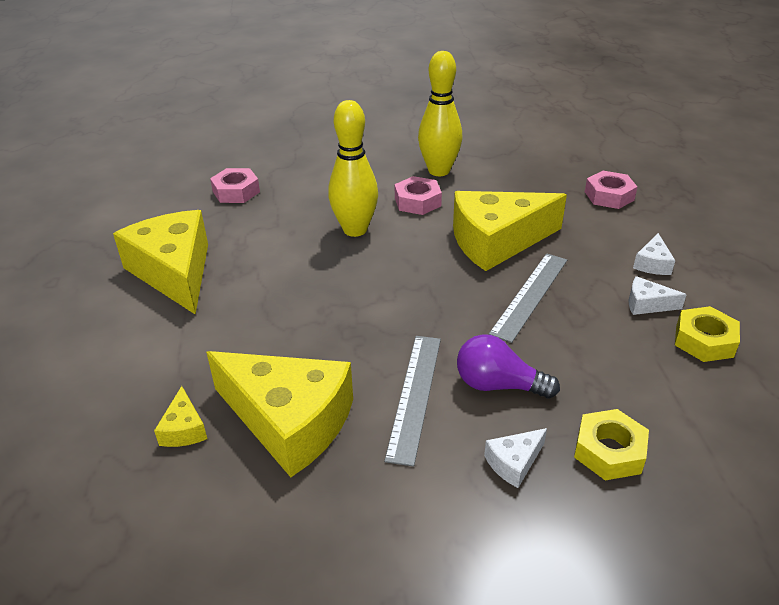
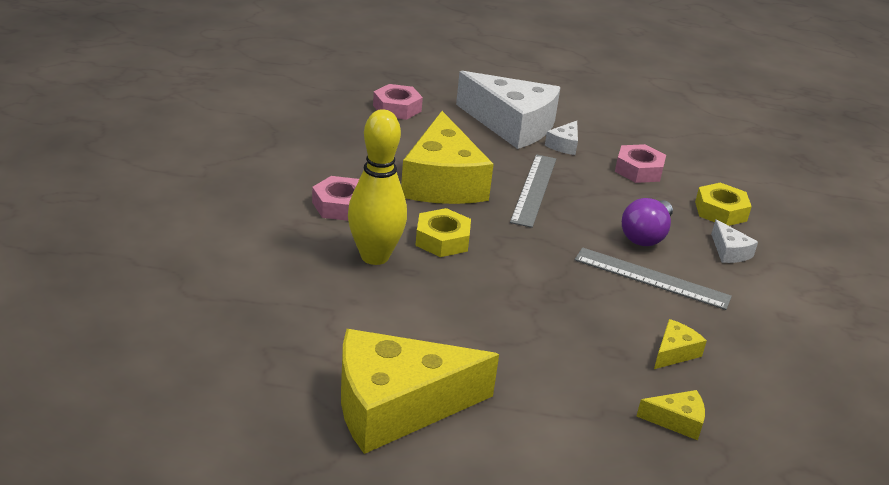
camera: 80 degrees left, 5 degrees down
(236, 192) = (222, 331): pink nut -> pink nut (638, 170)
(289, 421) = (674, 352): yellow cheese -> yellow cheese, size x0.41
(439, 171) = (282, 177): yellow bowling pin -> none
(530, 295) = (534, 189): grey ruler -> grey ruler turned 60 degrees clockwise
(652, 264) = (511, 125): white cheese -> white cheese, size x2.41
(704, 341) = (614, 139): yellow nut -> yellow nut (442, 240)

